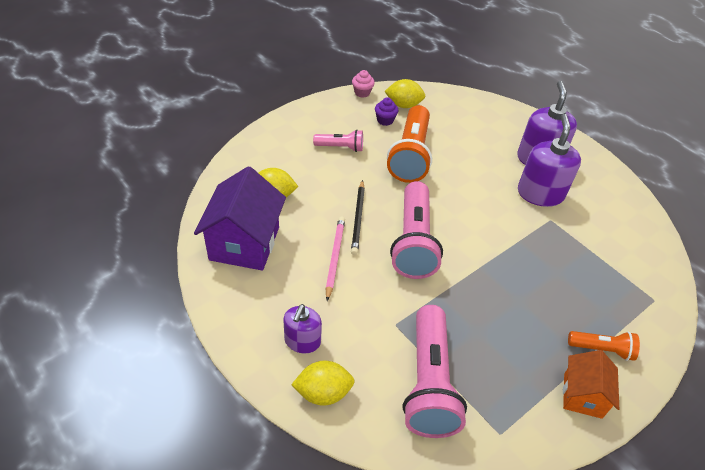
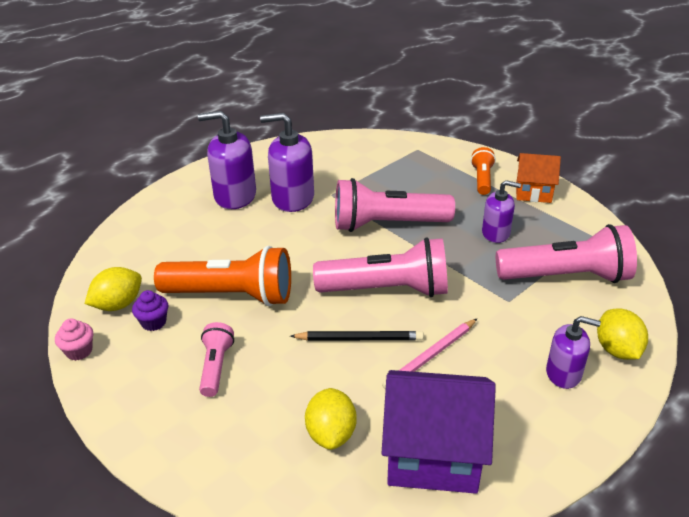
camera: 90 degrees left, 10 degrees down
(334, 257) = (431, 356): pink pencil -> pink pencil turned 45 degrees counterclockwise
(403, 105) = (118, 304): yellow lemon -> yellow lemon turned 45 degrees clockwise
(499, 338) = (496, 233): none -> purple soap dispenser
(506, 254) = (387, 224): none -> pink flashlight

